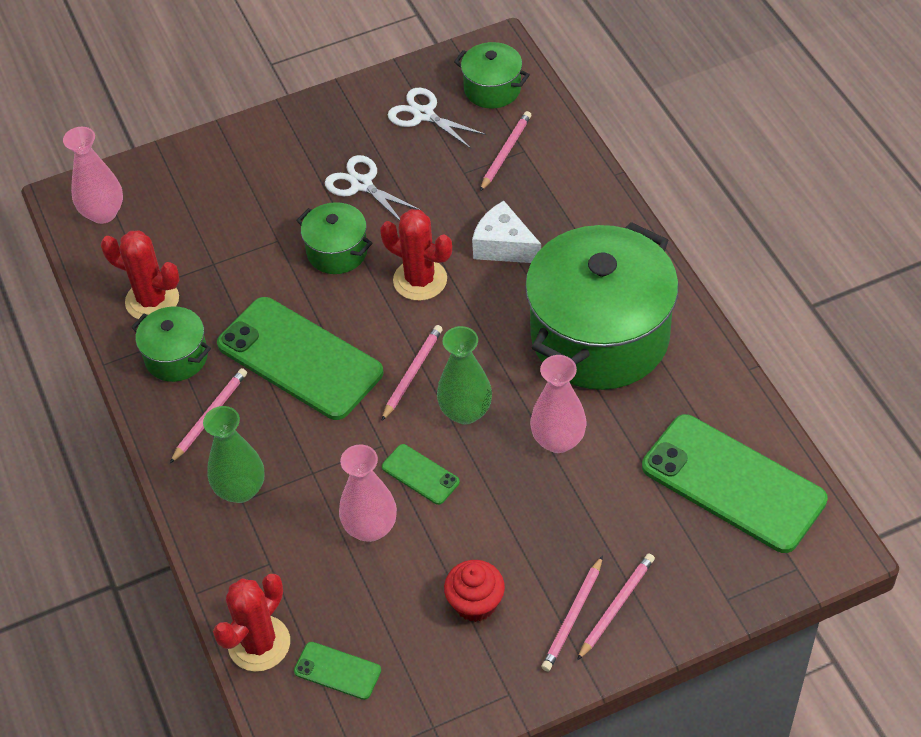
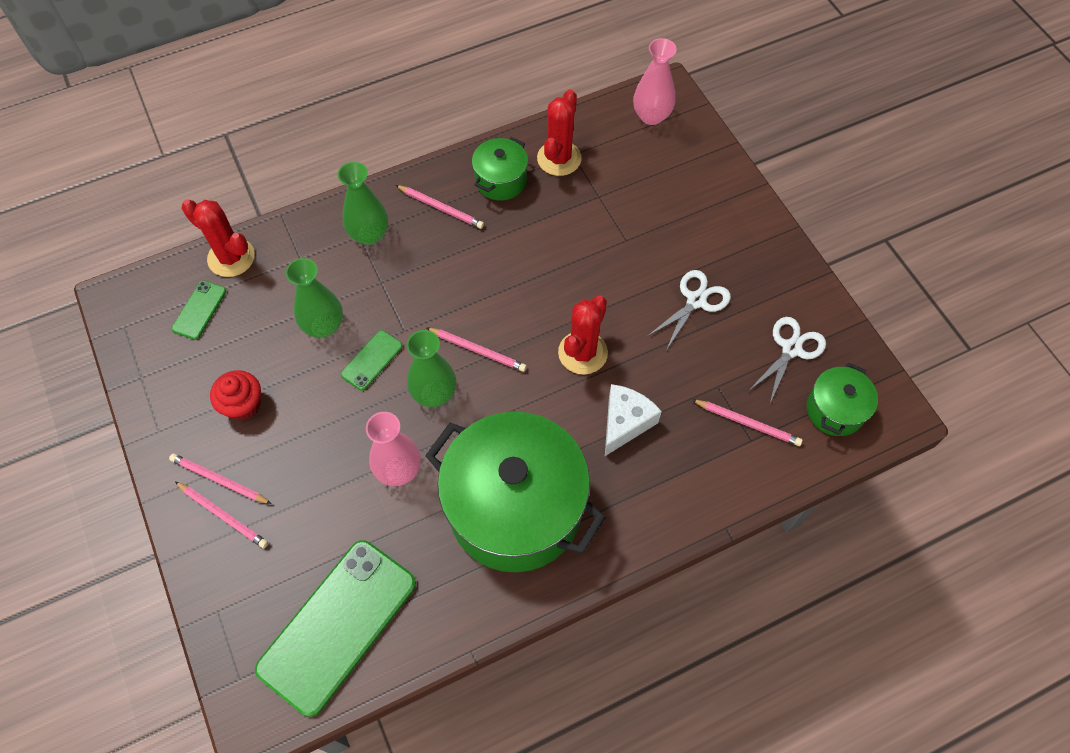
camera: 85 degrees right, 10 degrees up
(299, 359) = (496, 265): green phone -> none
(337, 251) = (614, 286): green pot -> none
(370, 528) = (324, 326): pink vase -> green vase

